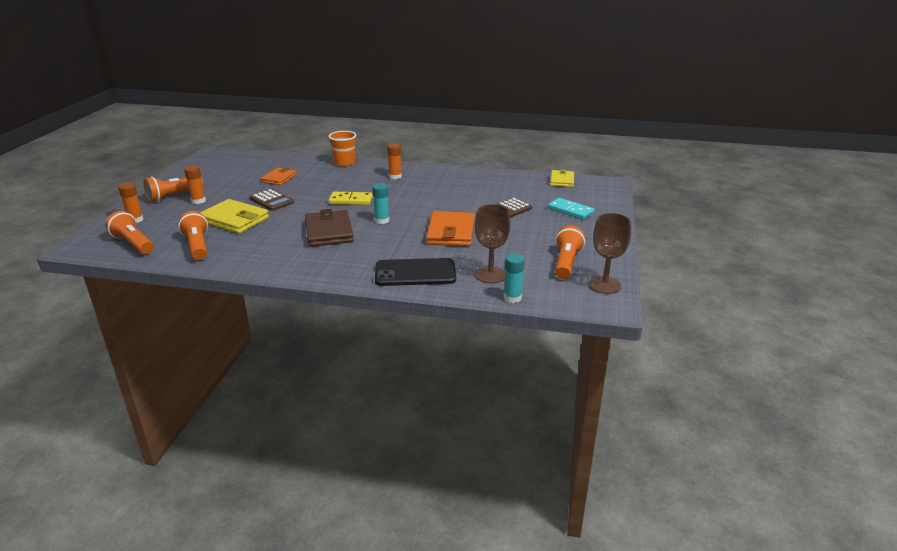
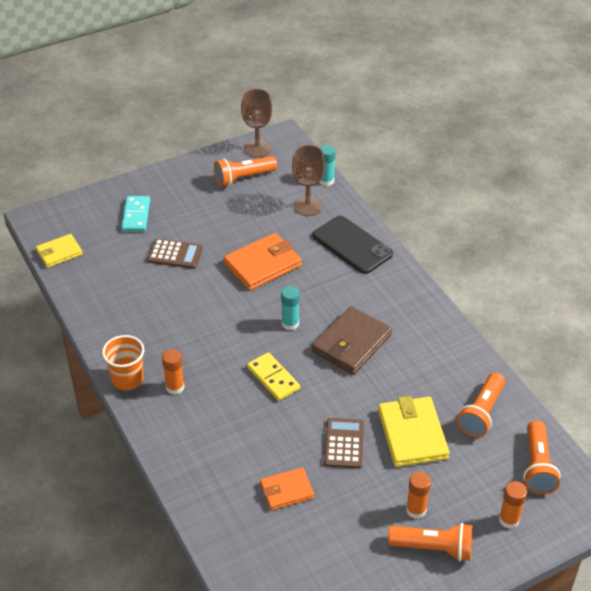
camera: 130 degrees left, 15 degrees up
(344, 163) = (178, 466): orange cup -> orange cup (127, 379)

